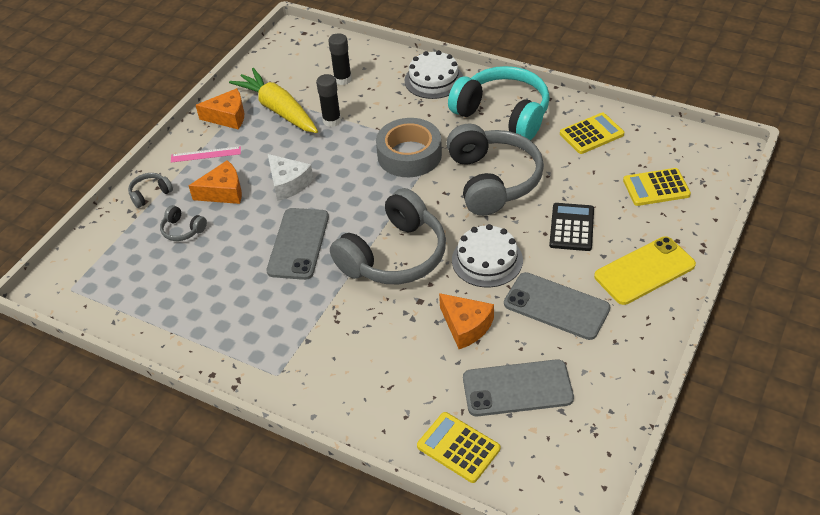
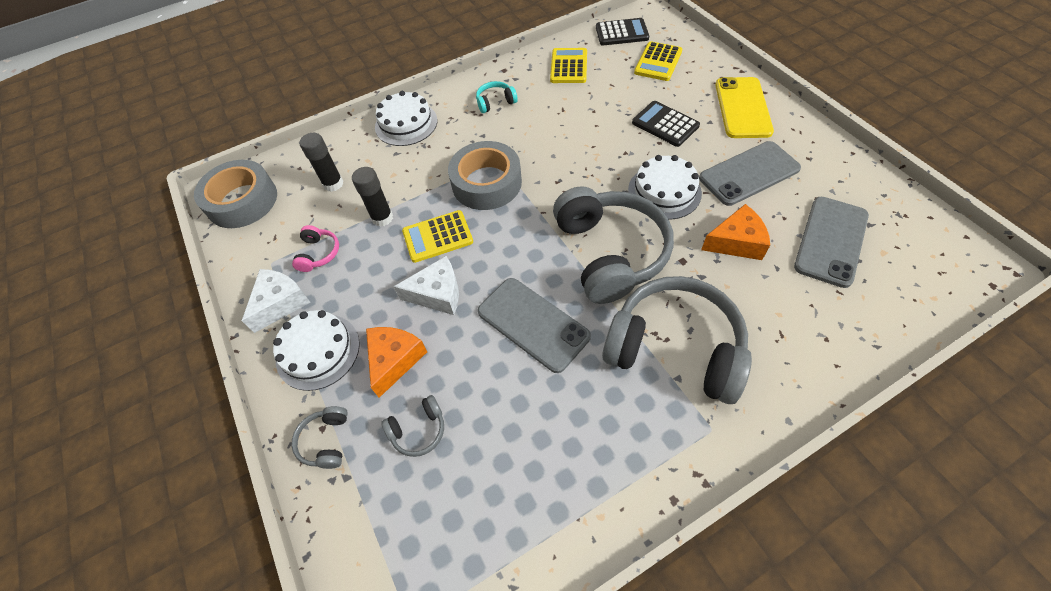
camera: 55 degrees left, 10 degrees up
(206, 154) = (318, 351): pink ruler -> white cake
(228, 117) = (280, 303): orange cheese -> white cheese
(278, 109) = (319, 253): yellow carrot -> pink headphones
(293, 48) = (242, 201): none -> grey tape
(458, 447) = (884, 315): yellow calculator -> yellow calculator (437, 237)
(493, 180) = (570, 144): grey headphones -> grey headphones (675, 347)
(503, 114) = (495, 102): turquoise headphones -> turquoise headphones, size x0.42
(676, 145) = (621, 33): none -> black calculator

